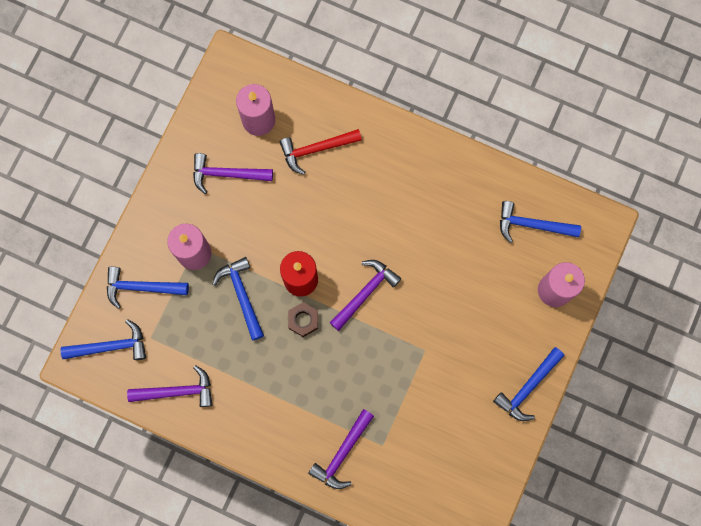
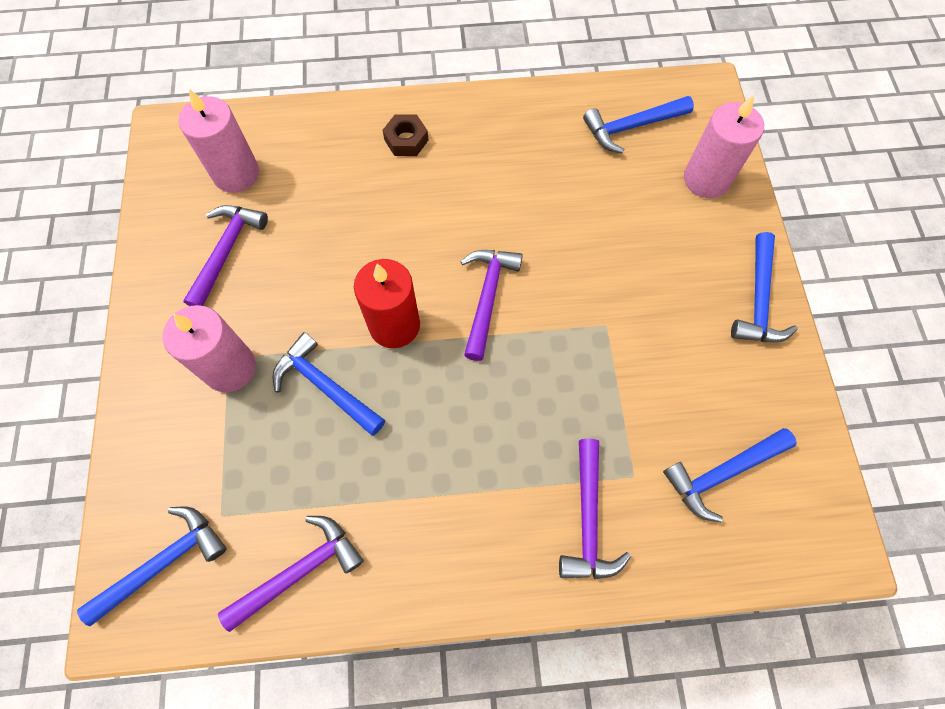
camera: 30 degrees left, 10 degrees down
(142, 287) = (174, 452): blue hammer -> blue hammer (722, 473)
(227, 174) = (226, 251): purple hammer -> purple hammer turned 135 degrees clockwise
(303, 320) = (427, 373): brown nut -> brown nut (406, 140)
(316, 149) = (327, 171): red hammer -> none

